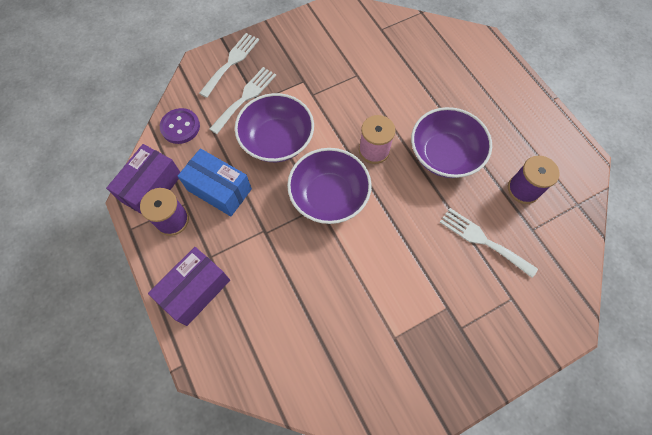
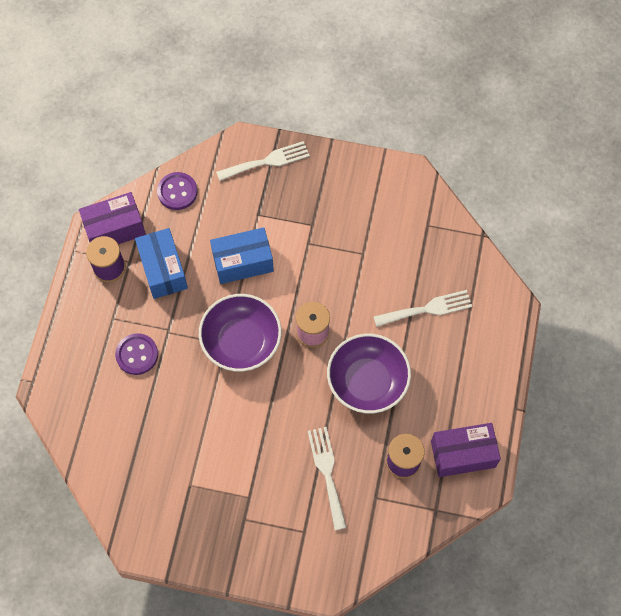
camera: 40 degrees right, 0 degrees up
(195, 290) = (83, 335): purple box -> purple box (463, 454)
(245, 97) = (250, 204): white fork -> white fork (427, 309)
(256, 269) = (137, 355): none -> purple button
(277, 140) = (243, 262): purple bowl -> blue box

